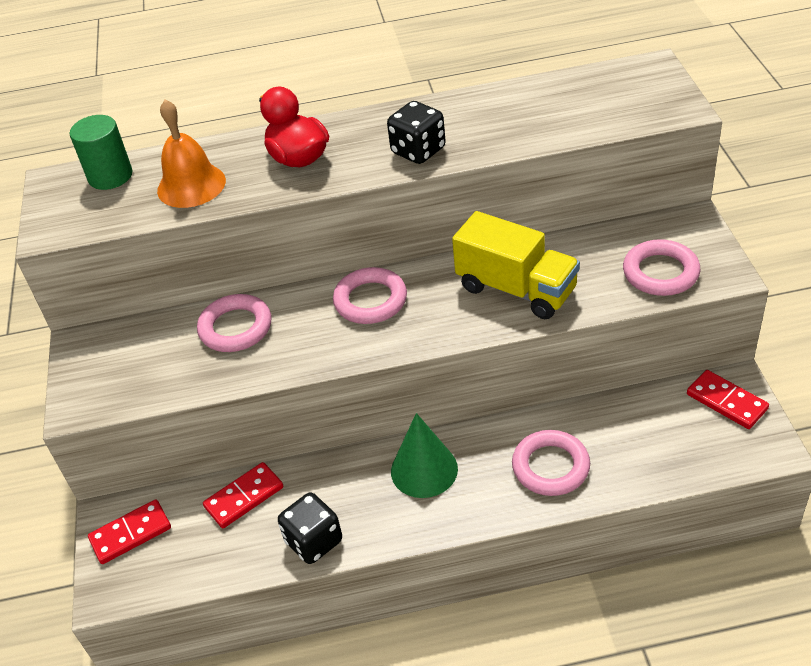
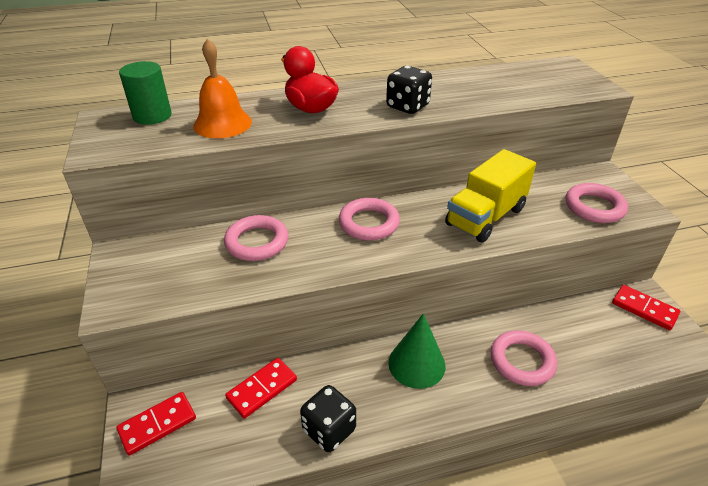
camera: 10 degrees left, 5 degrees down
(516, 289) = (485, 217): yellow truck -> yellow truck turned 105 degrees clockwise

